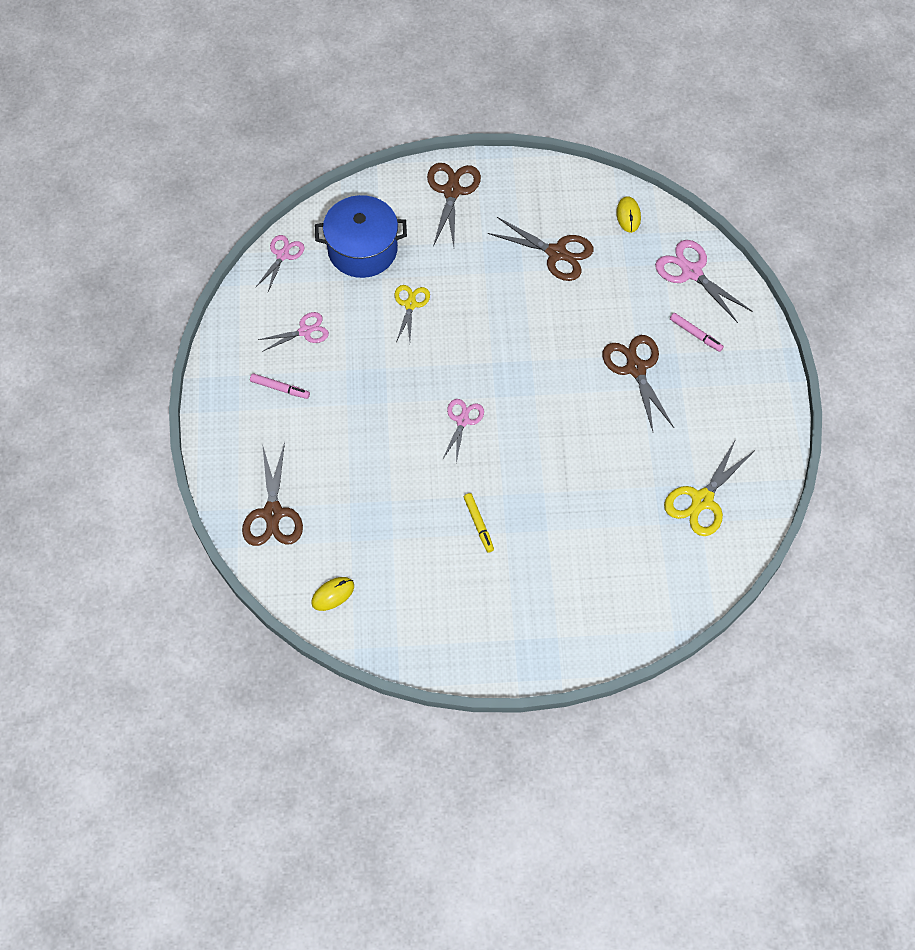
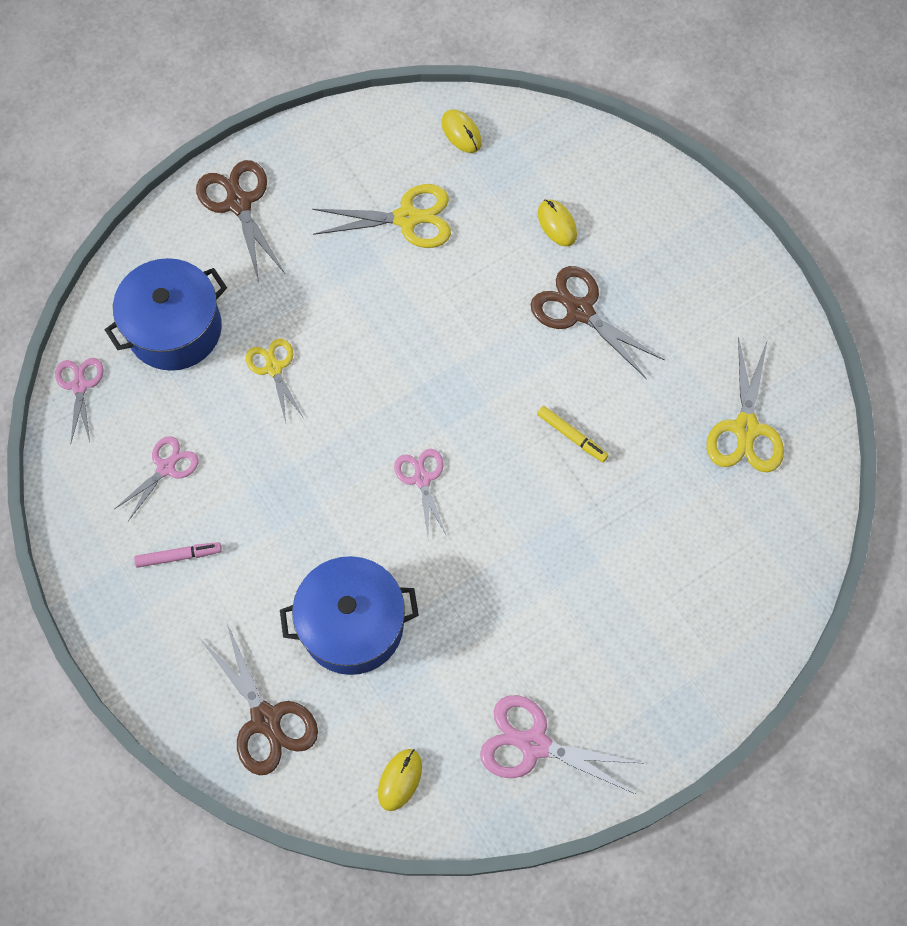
camera: 30 degrees left, 5 degrees up
(361, 486) = (352, 625): none -> blue pot
(478, 524) = (517, 596): yellow marker -> yellow marker (572, 436)
(556, 253) = (407, 218): brown scissors -> yellow scissors
(656, 305) = (557, 224): none -> yellow mouse
(691, 272) = (571, 165): pink scissors -> pink scissors (534, 744)
(695, 334) = (621, 237): pink marker -> none

